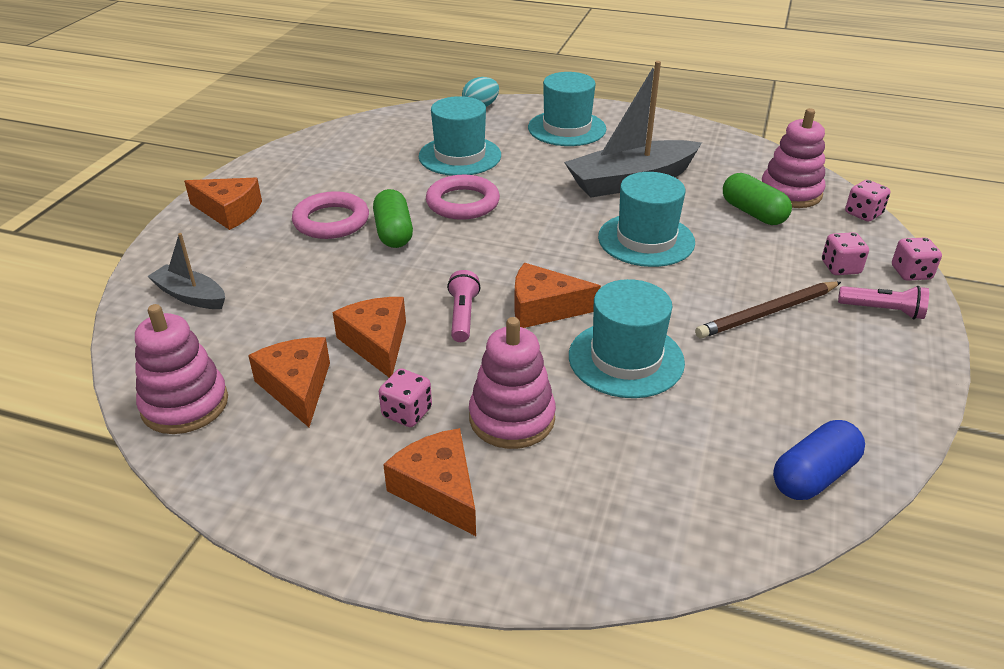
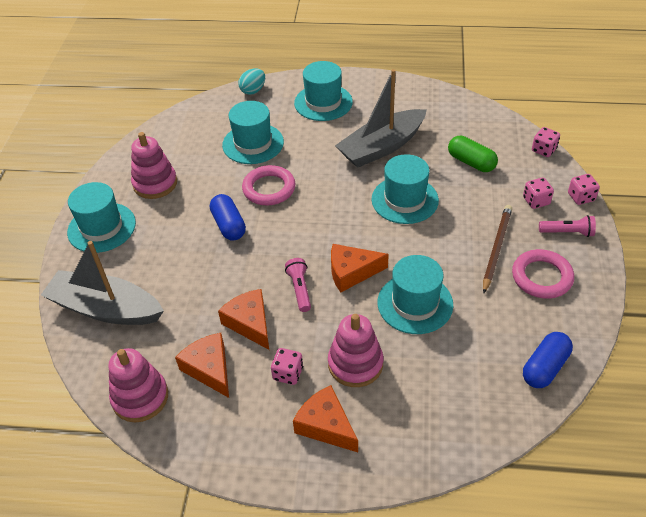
camera: 10 degrees left, 10 degrees up
(190, 296) = (106, 309): grey boat -> grey boat, size x1.90
(229, 211) = (101, 227): orange cheese -> turquoise hat
(331, 221) = (180, 223): pink ring -> pink ring (541, 277)
(393, 232) = (229, 225): green capsule -> blue capsule
(767, 313) = (496, 248): brown pencil -> brown pencil turned 150 degrees clockwise
(790, 193) = (492, 139): pink stacking toy -> pink stacking toy (155, 183)

